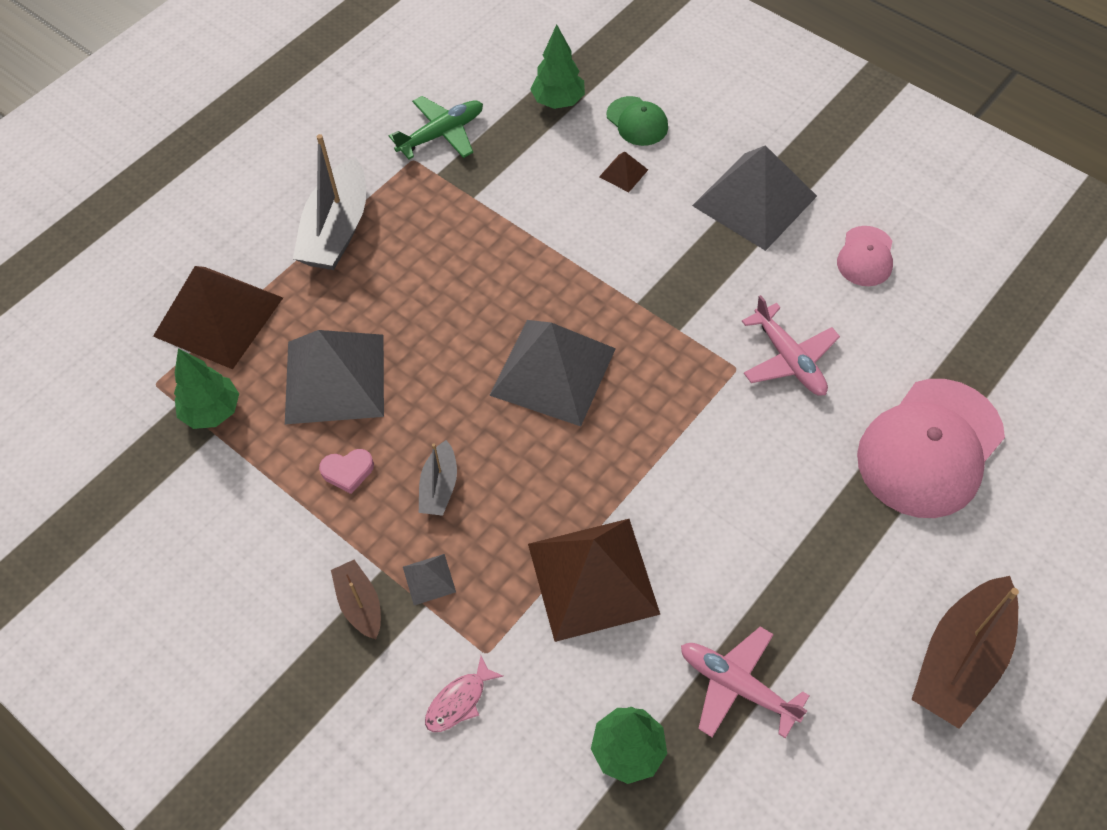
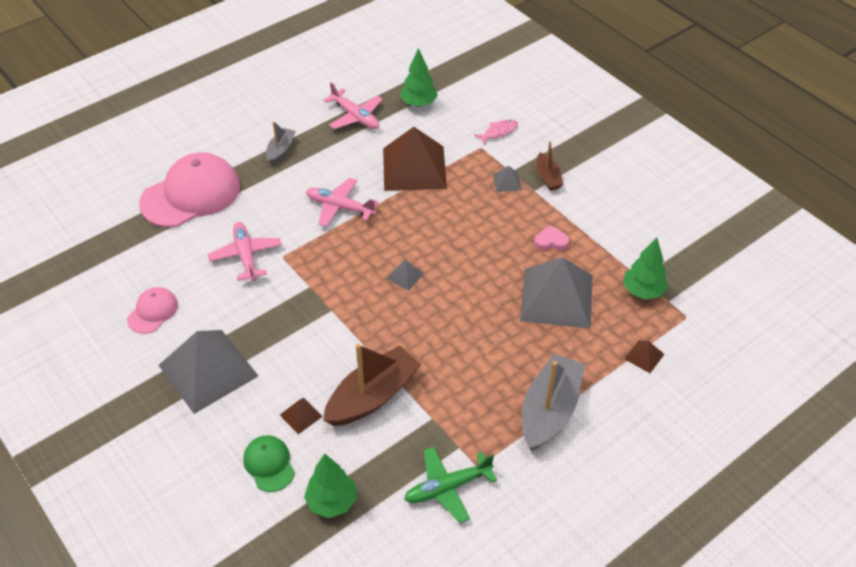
camera: 170 degrees left, 10 degrees down
(218, 316) = (644, 356): brown pyramid -> brown pyramid, size x0.41
(439, 487) = (494, 224): grey boat -> grey boat (280, 150)
(553, 371) = (405, 276): grey pyramid -> grey pyramid, size x0.41
(688, 471) = (339, 207): none -> pink plane
(960, 660) = (239, 109): brown boat -> brown boat (373, 396)

